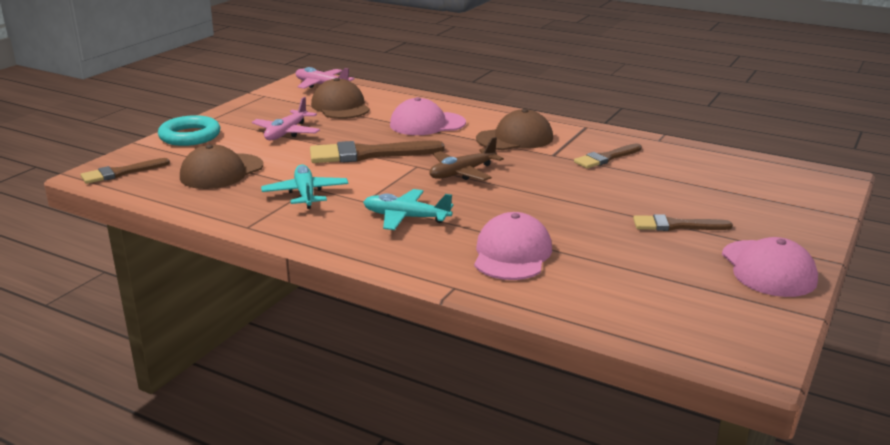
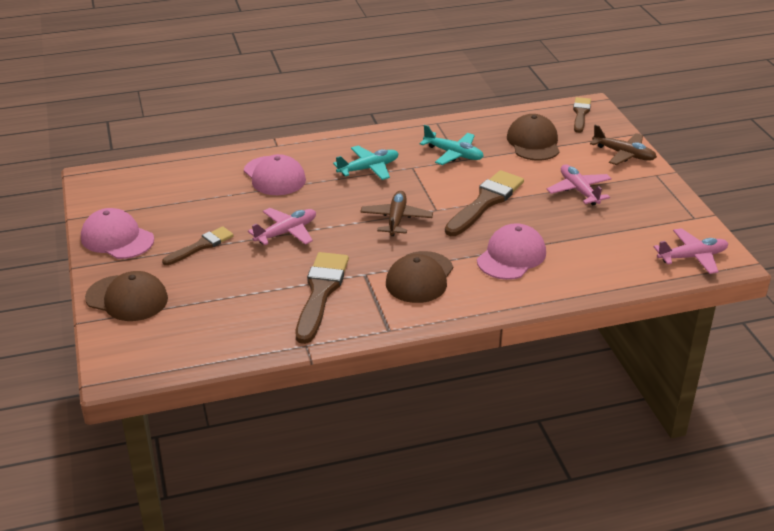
camera: 135 degrees right, 10 degrees up
(190, 136) = (624, 154): turquoise ring -> brown plane
(340, 106) = (613, 238): brown cap -> brown cap (127, 298)
(575, 203) = (286, 232): none -> pink plane
(606, 158) = (320, 293): brown brush -> brown brush, size x1.64

